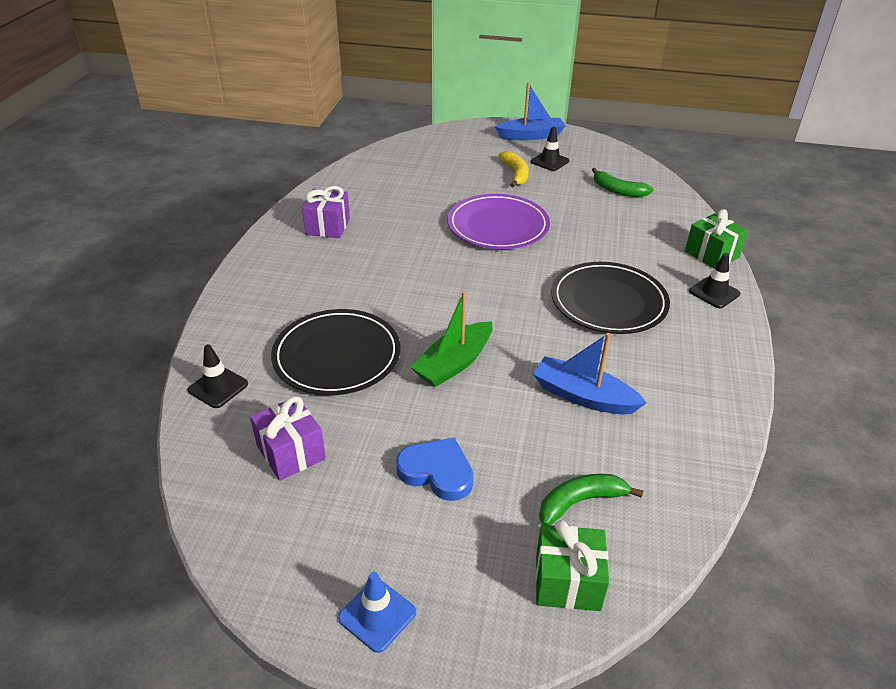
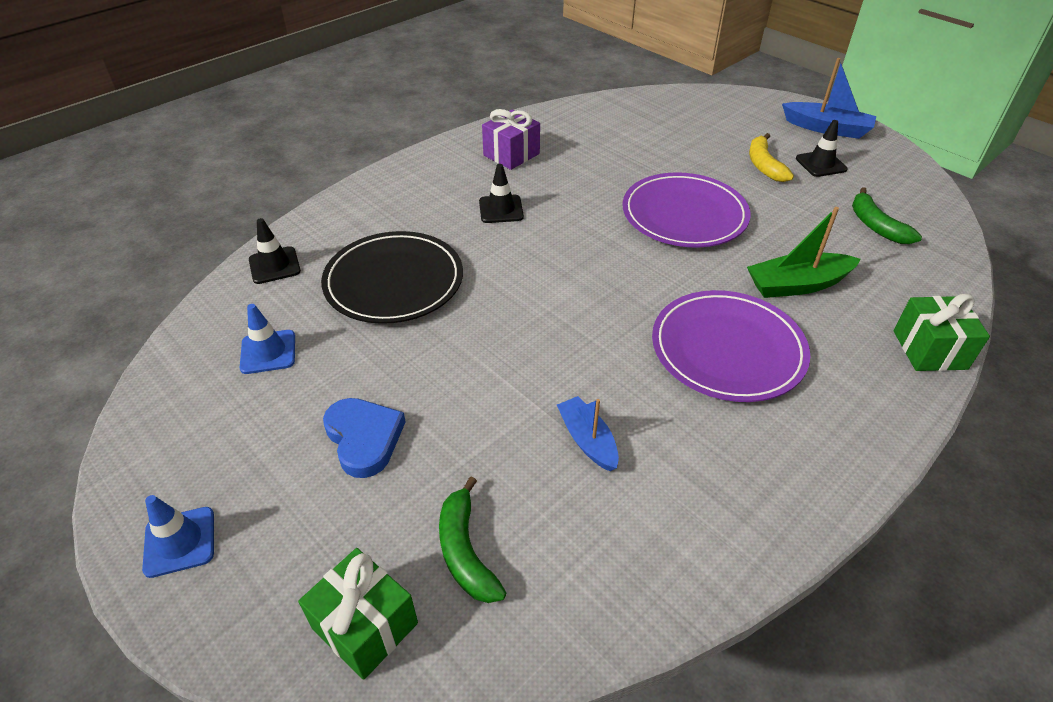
camera: 35 degrees right, 5 degrees up
(291, 452) = (268, 352): purple gift -> blue traffic cone
(454, 363) = (490, 339): green boat -> green boat (797, 285)
(515, 174) = (764, 165): yellow banana -> yellow banana turned 150 degrees clockwise
(580, 501) = (465, 551): green banana -> green banana turned 120 degrees counterclockwise
(583, 396) = (587, 440): blue boat -> blue boat, size x0.66
(608, 302) = (727, 349): black plate -> purple plate
(714, 293) = (882, 398): black traffic cone -> black traffic cone (501, 209)

